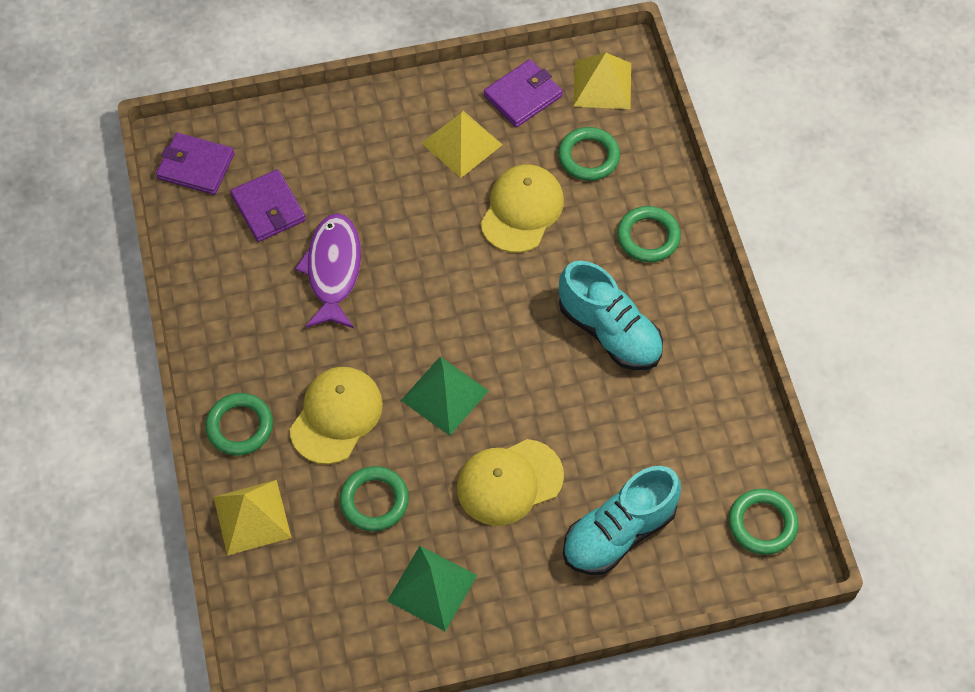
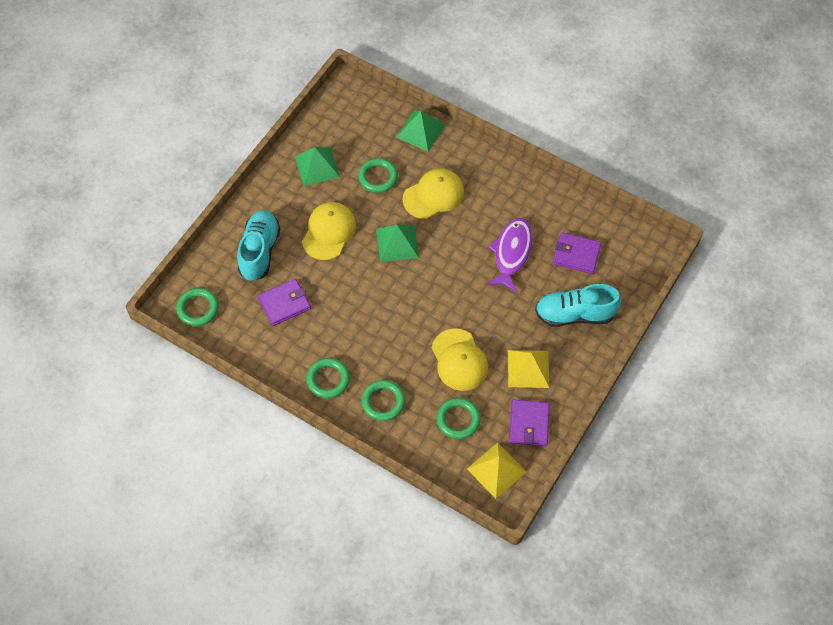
camera: 135 degrees right, 0 degrees up
(196, 166) = (634, 244): purple wallet -> purple wallet (284, 303)
(240, 426) = (468, 157): green ring -> green ring (328, 379)
(252, 517) = (420, 131): yellow pyramid -> green pyramid
(333, 270) = (511, 253): purple fish -> purple fish turned 120 degrees counterclockwise
(336, 416) = (433, 195): yellow cap -> yellow cap turned 105 degrees counterclockwise
(609, 332) = (353, 336): turquoise shoe -> turquoise shoe (574, 314)

